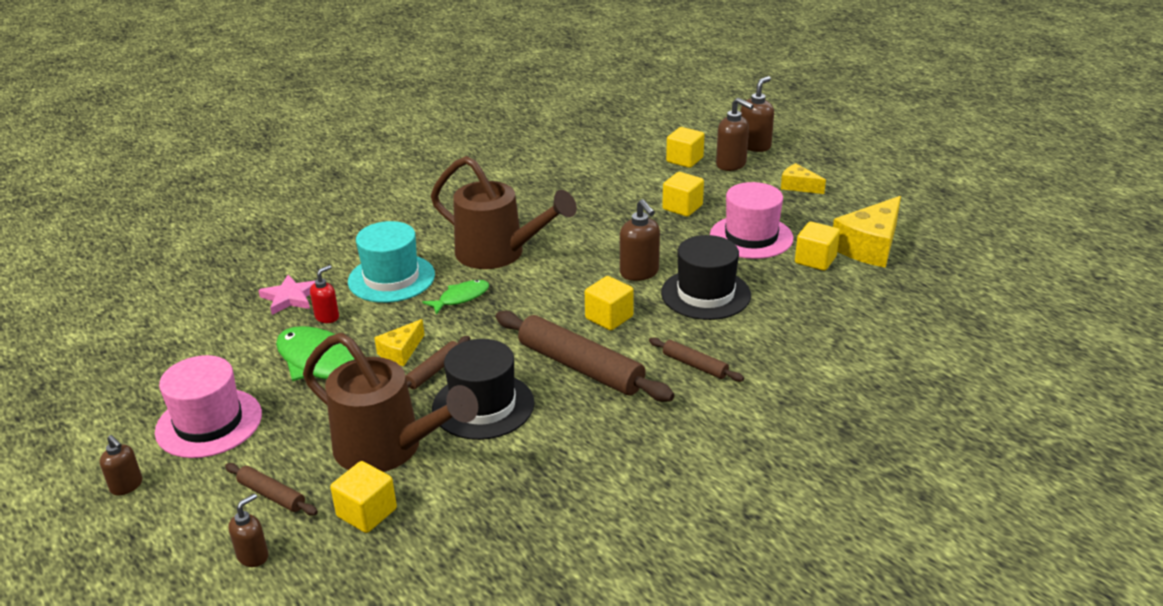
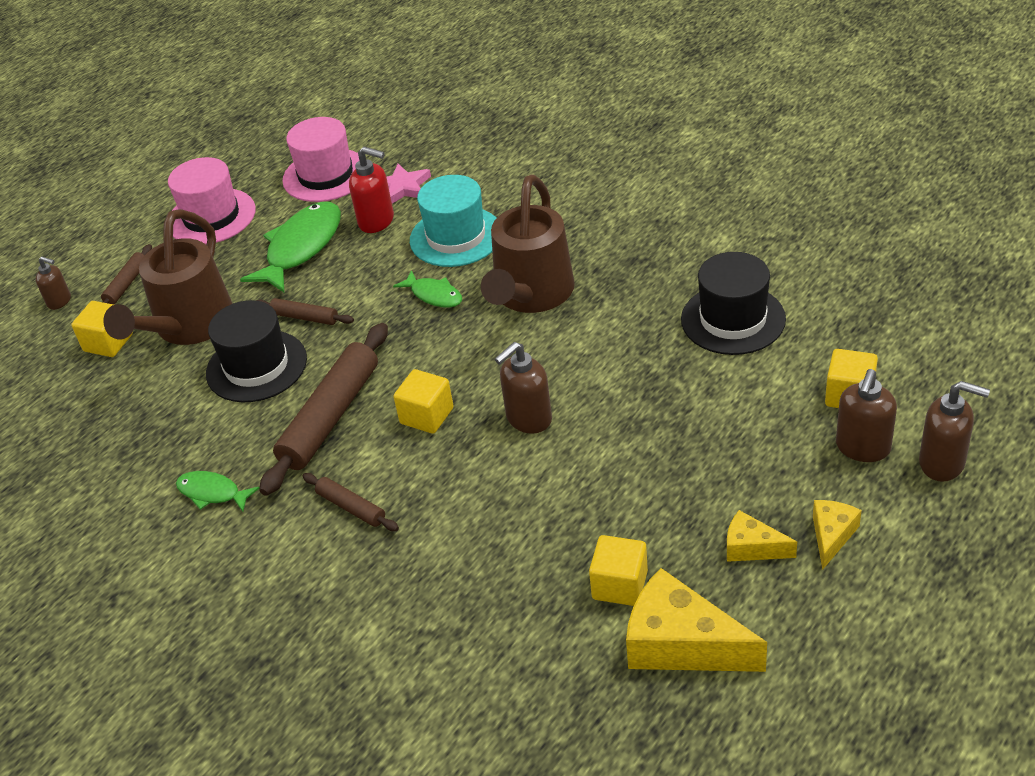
camera: 80 degrees right, 10 degrees up
(127, 486) = (133, 209): brown soap dispenser -> none
(327, 317) = (377, 221): red soap dispenser -> red soap dispenser, size x1.59
(401, 352) = (331, 286): yellow cheese -> yellow cheese (752, 547)
(641, 443) = (212, 493): none -> green fish
(682, 207) = (707, 422): yellow cube -> none
(695, 365) = (351, 507): brown rolling pin -> brown rolling pin turned 75 degrees counterclockwise
(705, 294) = (499, 488): black hat -> black hat (733, 319)
(751, 237) = (656, 507): pink hat -> pink hat (326, 175)

